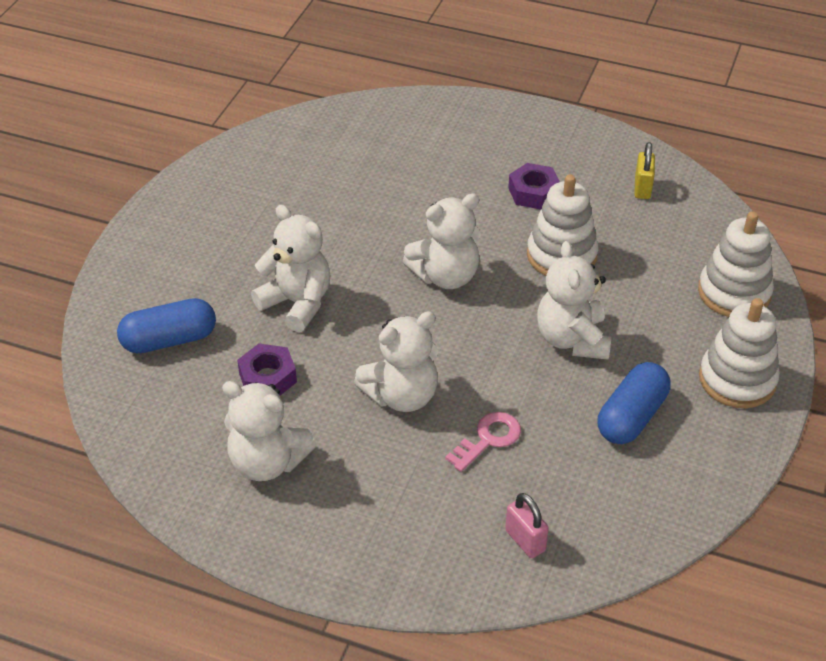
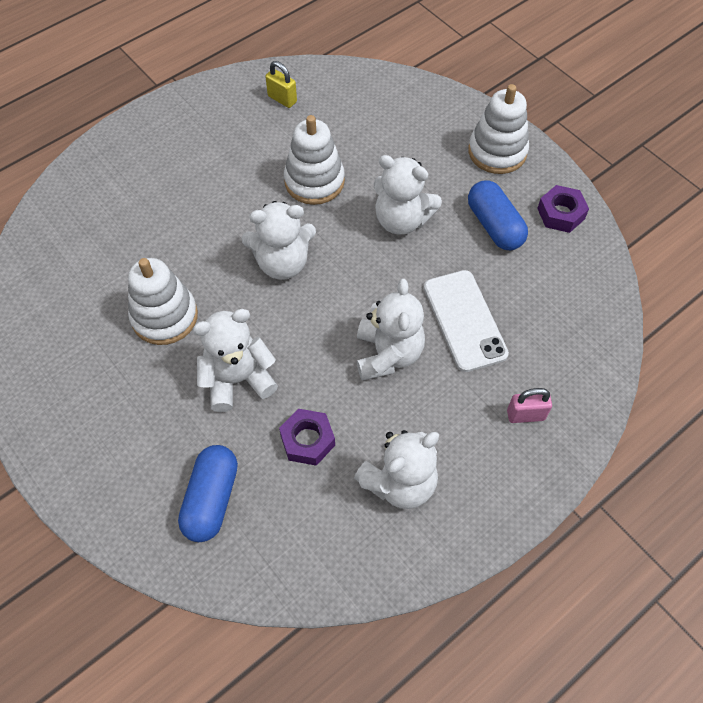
camera: 60 degrees left, 15 degrees up
(446, 276) = (282, 263): white teddy bear -> white teddy bear turned 75 degrees clockwise
(488, 439) = (464, 320): pink key -> white phone
(525, 540) = (568, 346): pink padlock -> pink padlock (525, 415)
(533, 192) = (235, 162): purple nut -> purple nut (561, 213)
(734, 293) = (419, 109): white stacking toy -> white stacking toy (164, 316)

